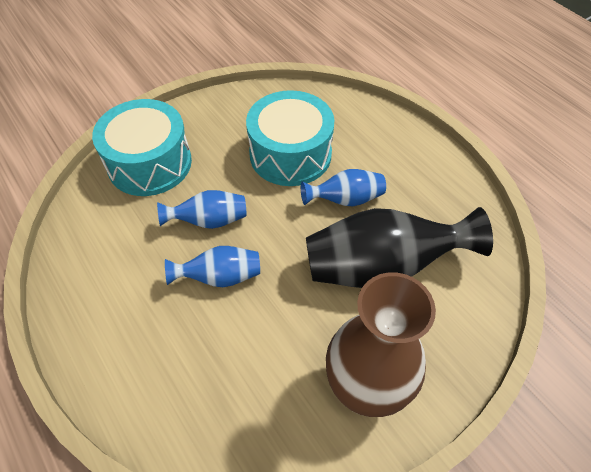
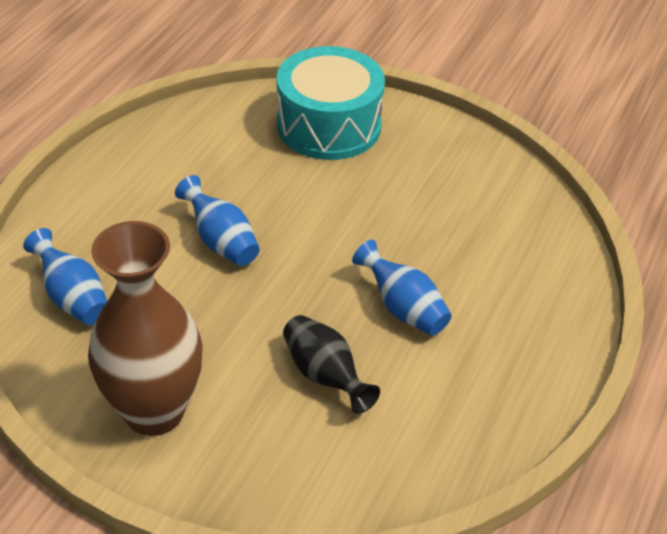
camera: 60 degrees right, 10 degrees down
(209, 221) = (286, 203): blue vase -> blue vase (72, 297)
(290, 154) = (435, 232): turquoise drum -> none
(381, 267) = (325, 375): black vase -> black vase, size x0.53

